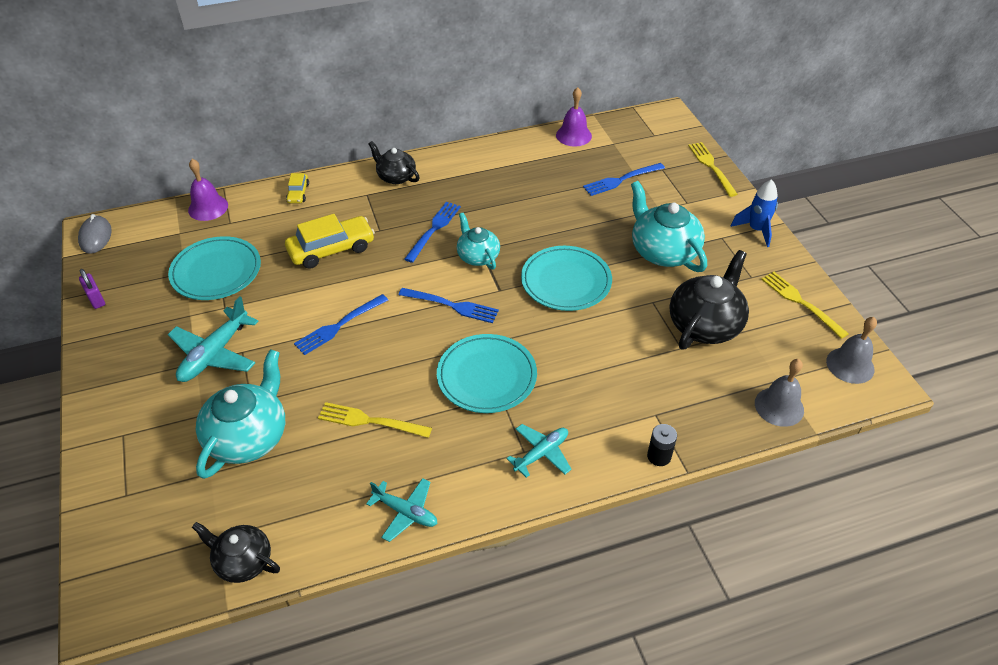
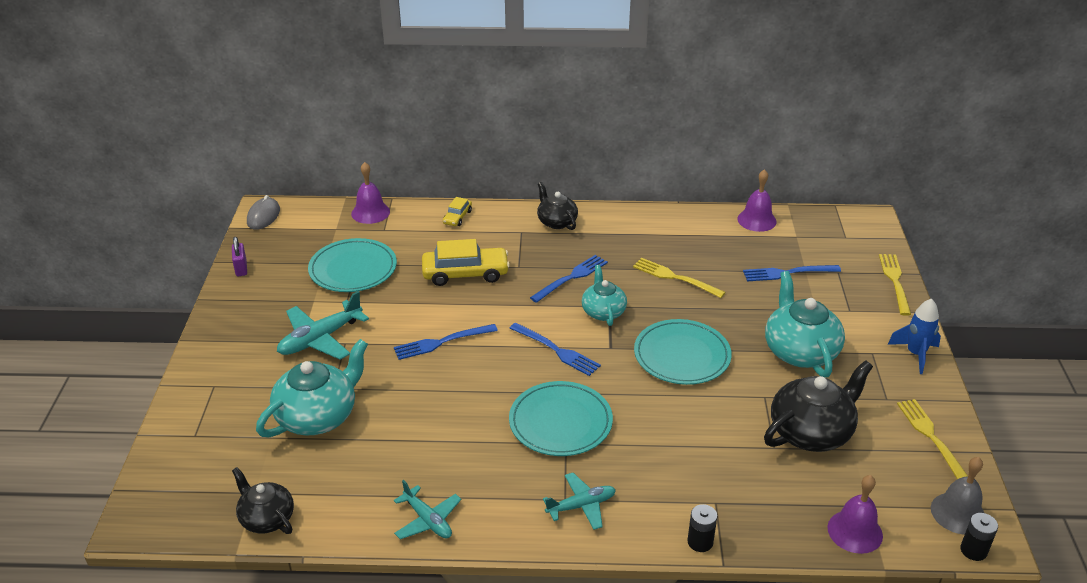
camera: 20 degrees right, 10 degrees down
(370, 421) = (432, 432): yellow fork -> yellow fork (675, 278)
(779, 406) = (855, 531): grey bell -> purple bell
(876, 395) = (973, 550): none -> black battery

